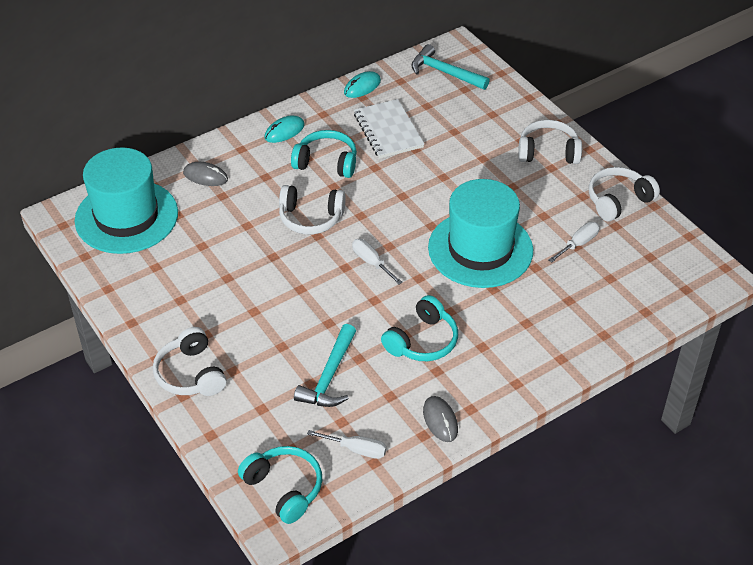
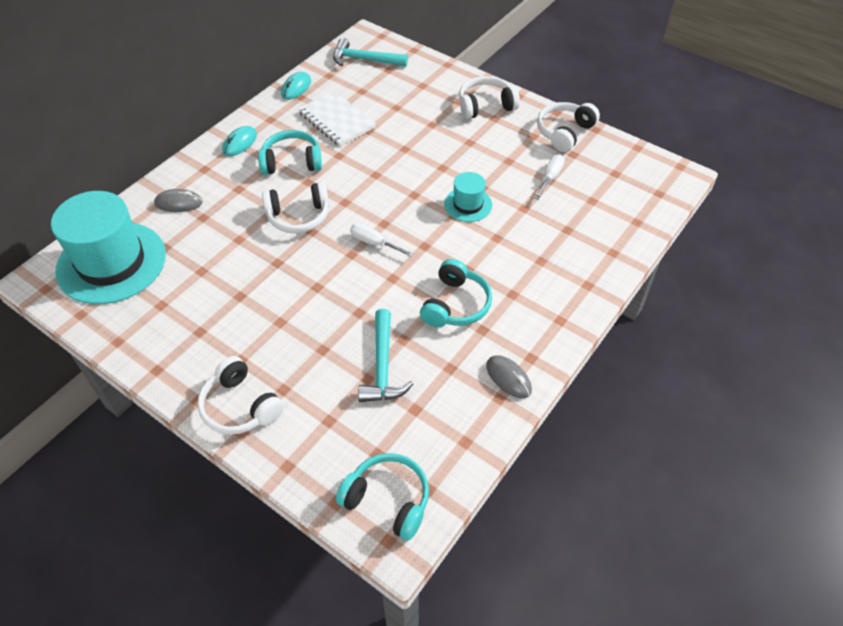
camera: 20 degrees left, 5 degrees up
(356, 449) = (442, 433): white screwdriver -> none
(480, 249) = (468, 204): turquoise hat -> turquoise hat, size x0.48

